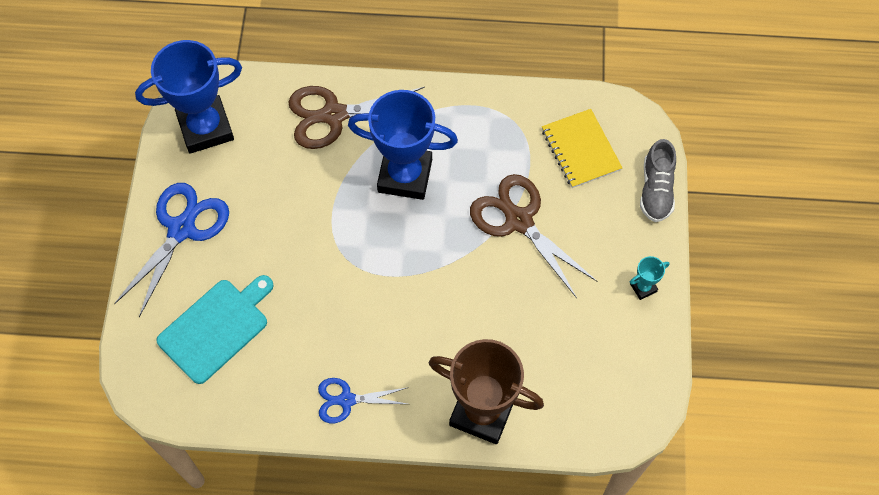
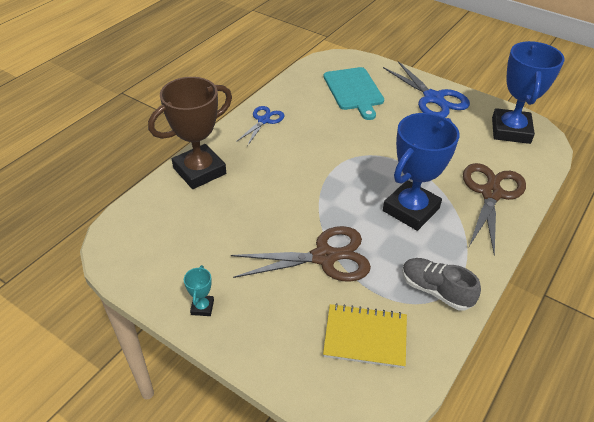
camera: 120 degrees right, 20 degrees down
(656, 190) = (283, 374): grey shoe -> grey shoe (435, 290)

